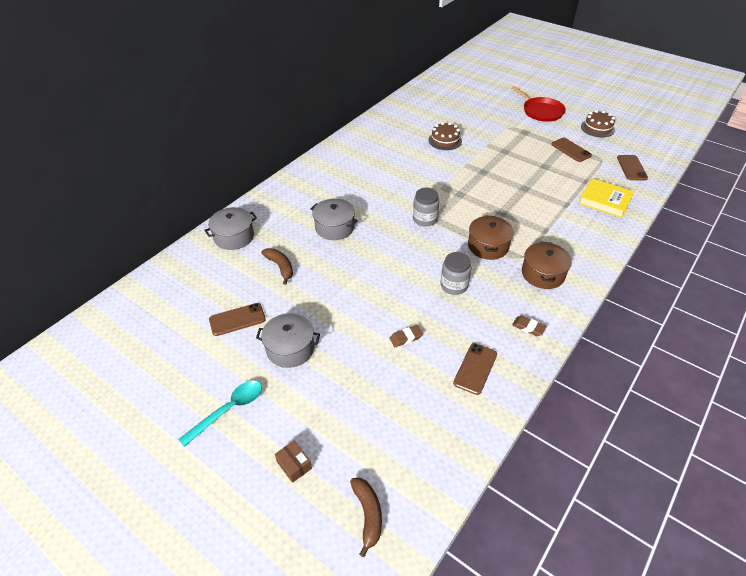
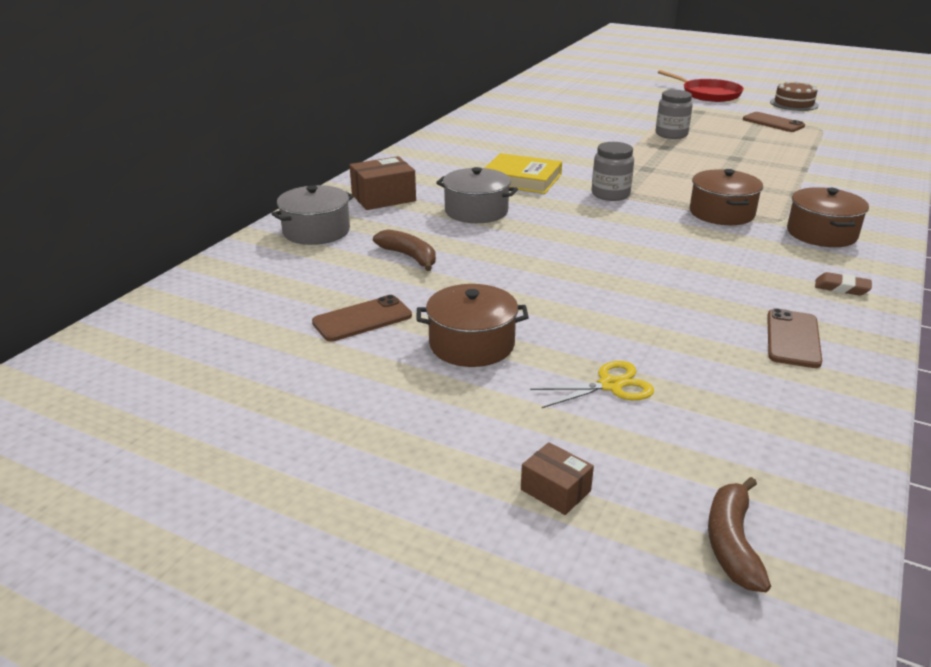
camera: 10 degrees left, 15 degrees down
(229, 410) = (396, 430): turquoise spoon -> none
(283, 208) = (383, 198): none -> brown box
(290, 348) = (472, 344): grey pot -> brown pot
(353, 392) = (610, 385): none -> yellow scissors
(368, 515) = (732, 543): brown banana -> brown banana turned 150 degrees counterclockwise
(406, 338) = (659, 315): brown eraser -> none
(445, 140) = (593, 124): brown cake -> none
(454, 285) = (698, 255): grey jar -> grey jar (671, 134)
(605, 201) = (854, 162): yellow book -> yellow book (521, 179)
(631, 168) = (866, 133): brown phone -> none

